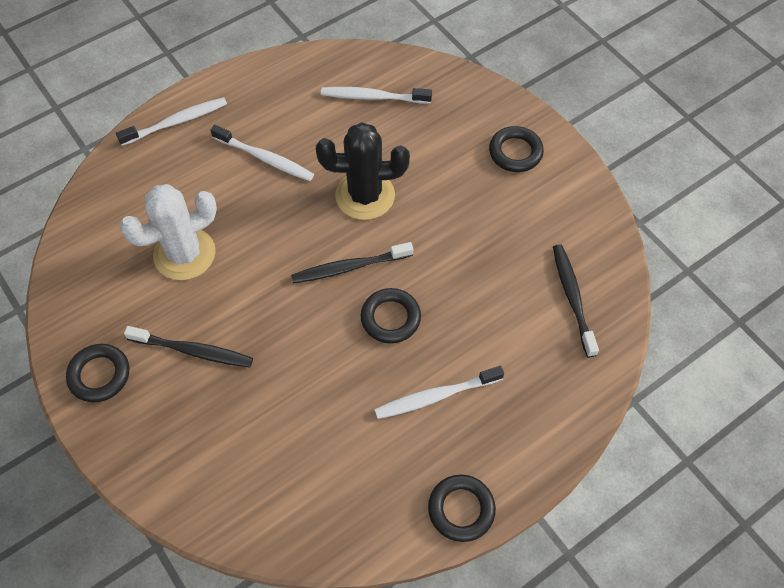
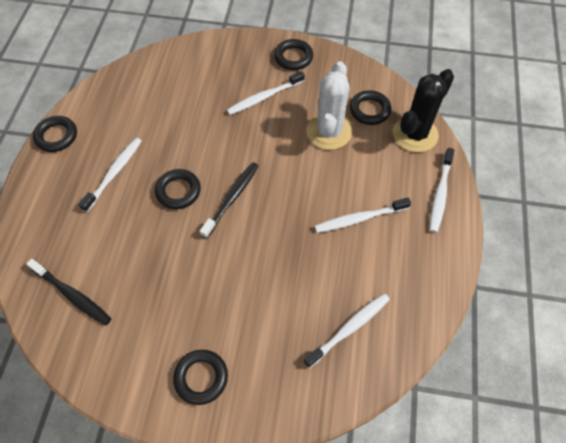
camera: 135 degrees right, 0 degrees up
(119, 241) = (369, 110): none -> black ring
(193, 351) = (264, 97): black toothbrush -> white toothbrush
(365, 195) = (271, 249): black cactus -> black cactus (415, 134)

